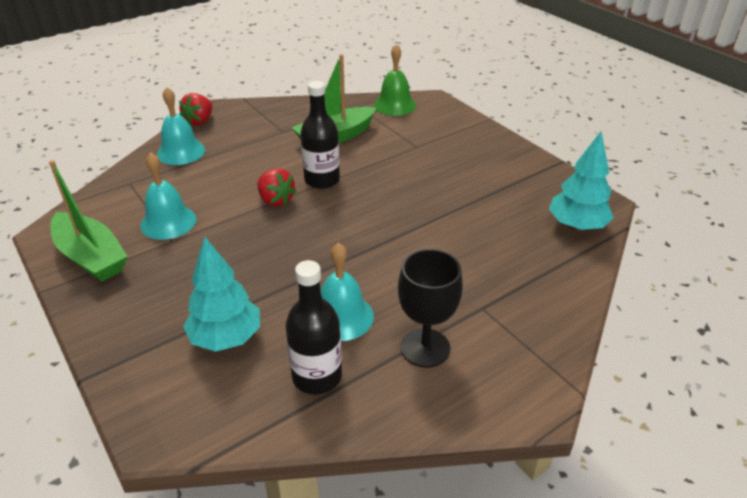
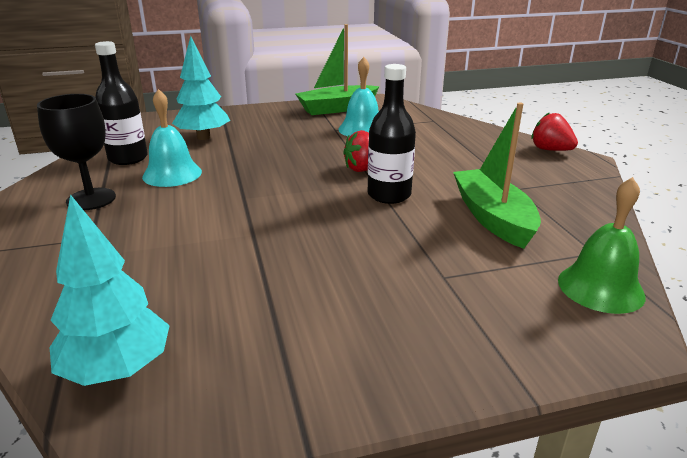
camera: 110 degrees right, 10 degrees down
(181, 152) = (482, 139): turquoise bell -> none

